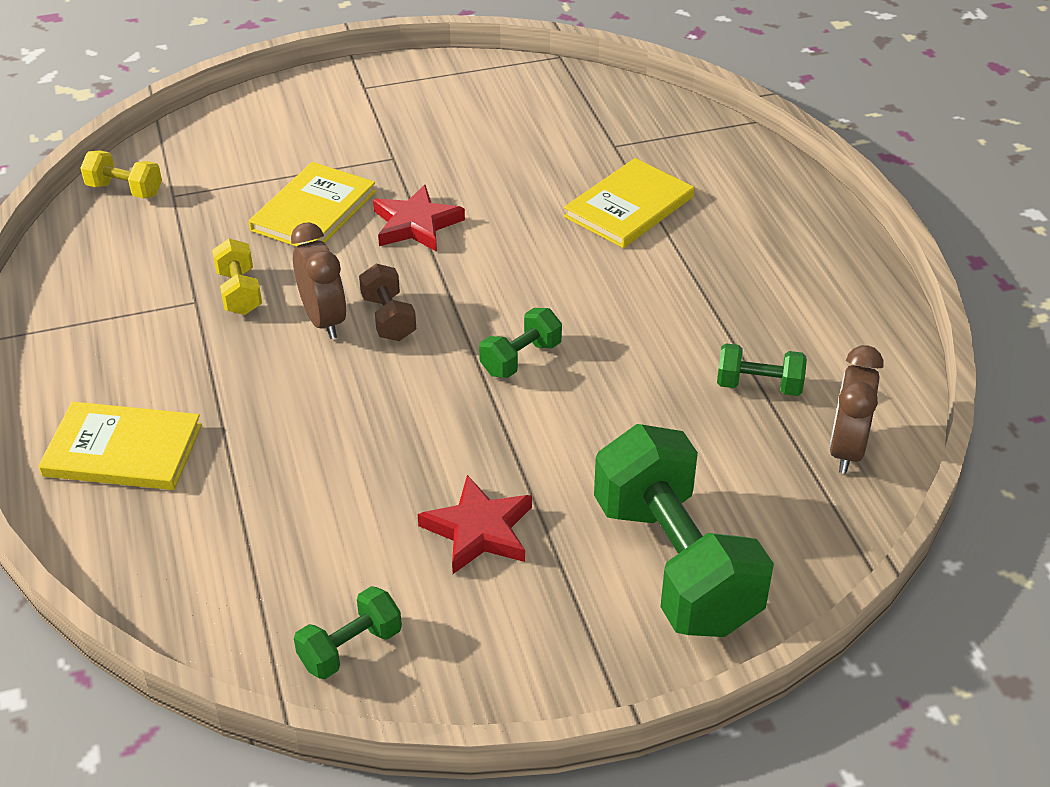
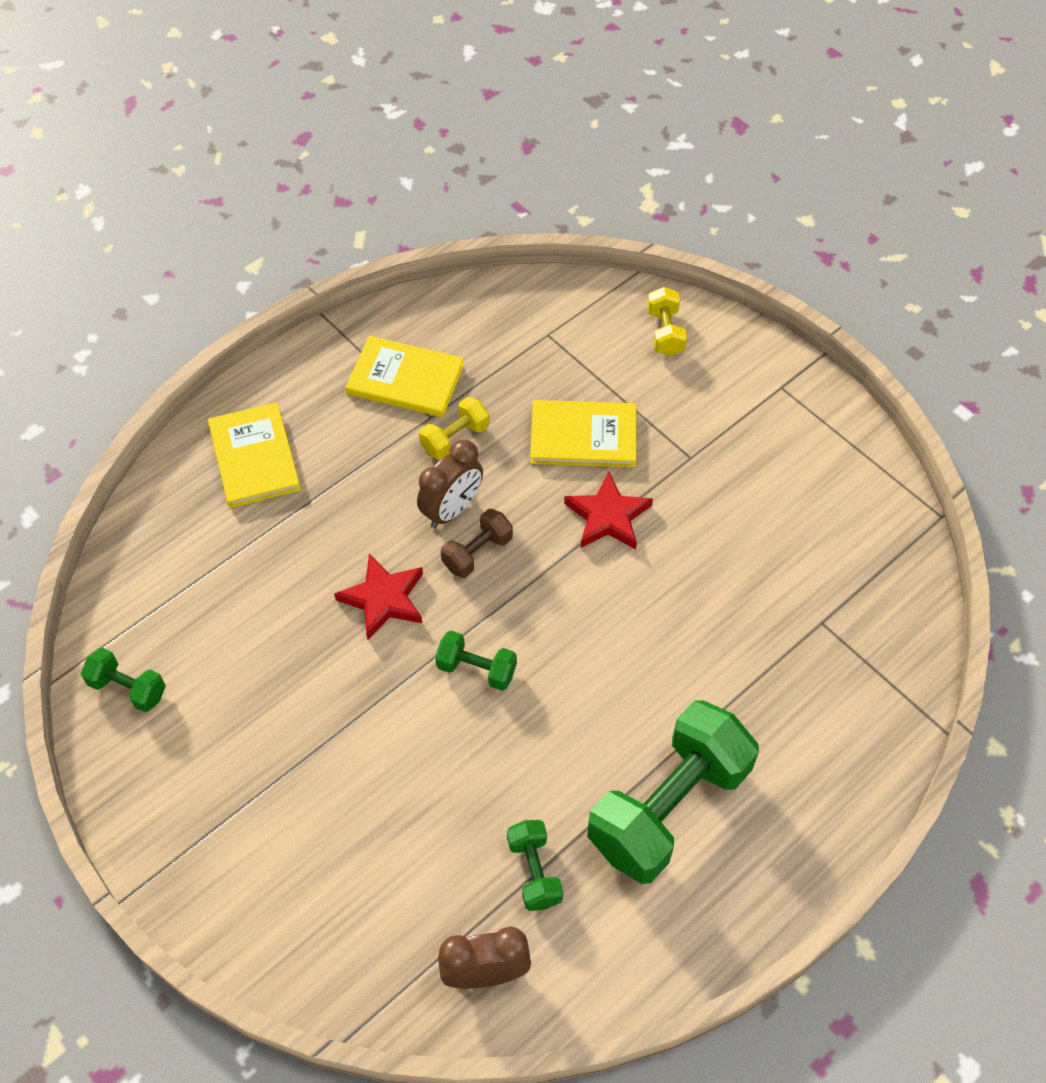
camera: 65 degrees right, 15 degrees up
(125, 190) = (536, 301): yellow dumbbell -> yellow dumbbell (665, 332)
(479, 530) = (271, 721): red star -> red star (384, 599)
(629, 207) = (731, 671): yellow book -> yellow book (405, 379)
(675, 564) = (291, 877): green dumbbell -> green dumbbell (668, 807)

